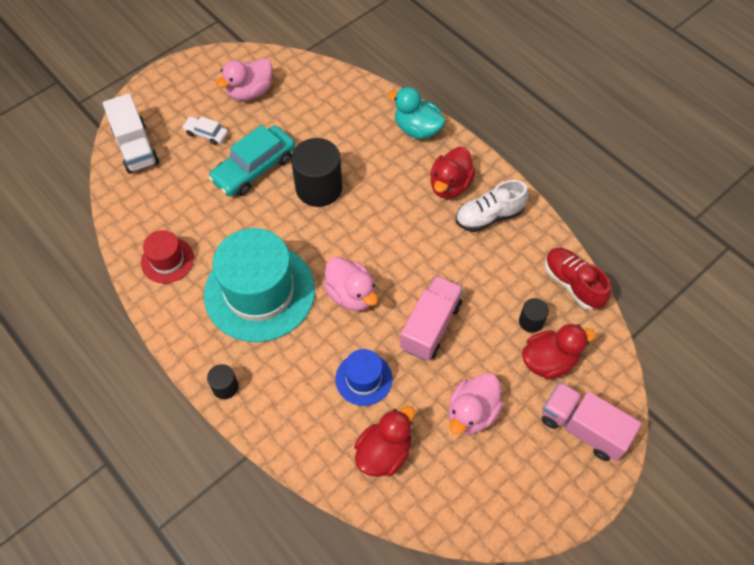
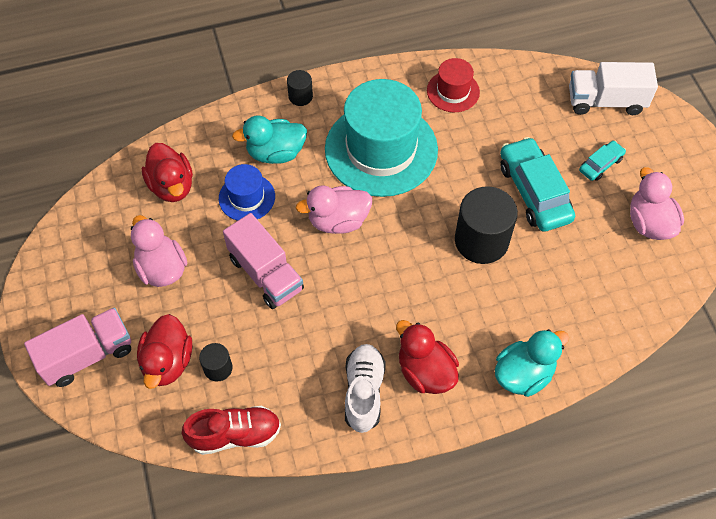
camera: 115 degrees right, 0 degrees up
(206, 134) = (600, 164): white car -> turquoise car
(303, 377) = (276, 153): none -> turquoise duck

